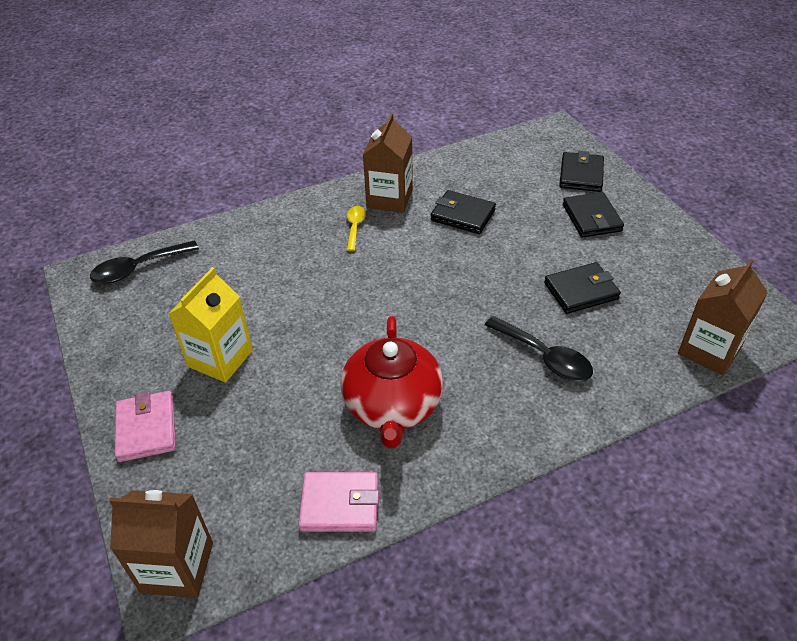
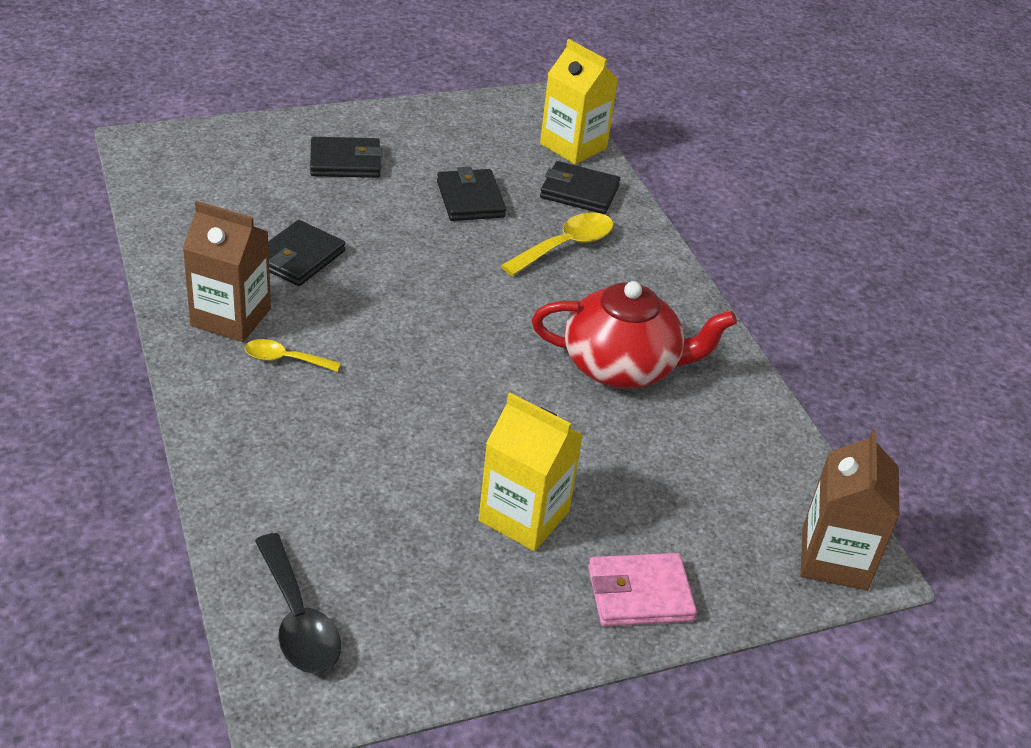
camera: 90 degrees left, 5 degrees down
(340, 504) = (752, 422): pink wallet -> none
(544, 357) = (565, 246): black spoon -> yellow spoon
(581, 175) = (255, 149): black wallet -> black wallet (579, 192)
(709, 350) = (573, 146): brown carton -> yellow carton

